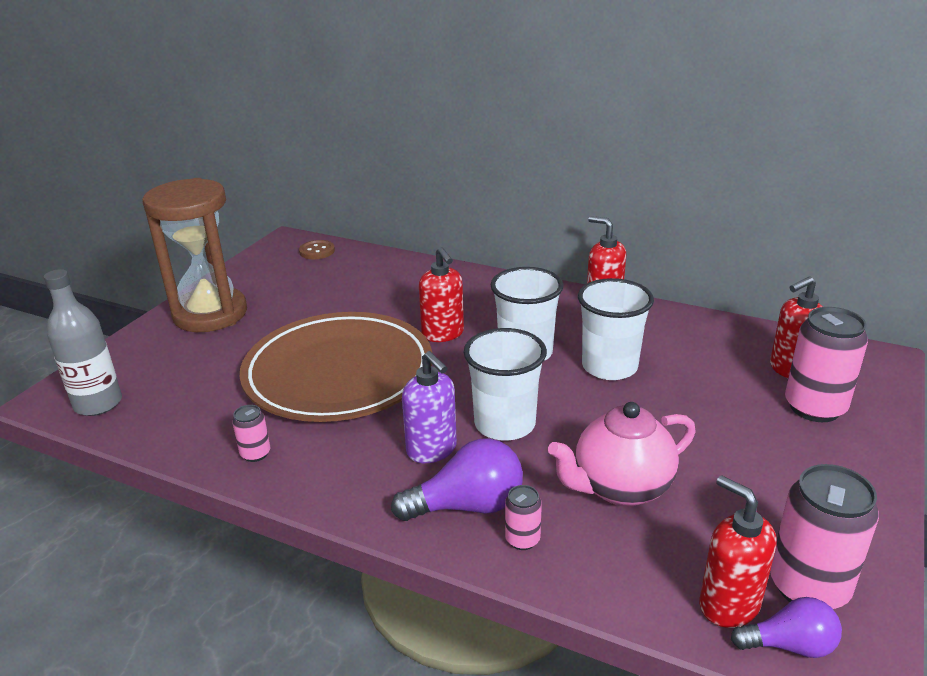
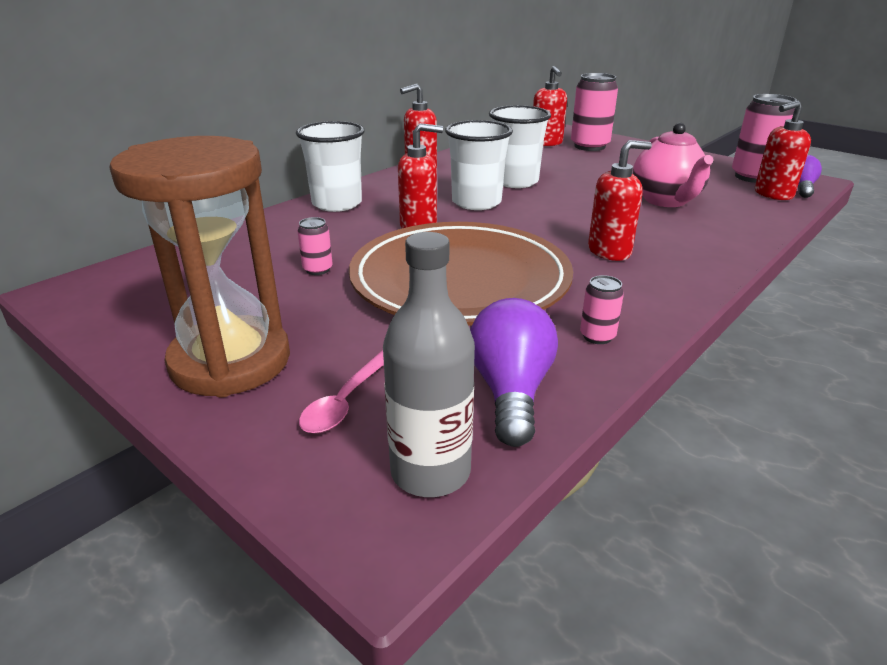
camera: 75 degrees left, 0 degrees up
(168, 361) = (346, 401): none -> pink spoon
(317, 251) = (136, 273): brown button -> none
(432, 450) = (609, 252): purple soap dispenser -> red soap dispenser
(467, 506) = (686, 247): purple light bulb -> purple light bulb (510, 392)
(505, 424) = (580, 222): white cup -> white cup (337, 204)
(522, 539) = (724, 234): pink can -> pink can (317, 269)

